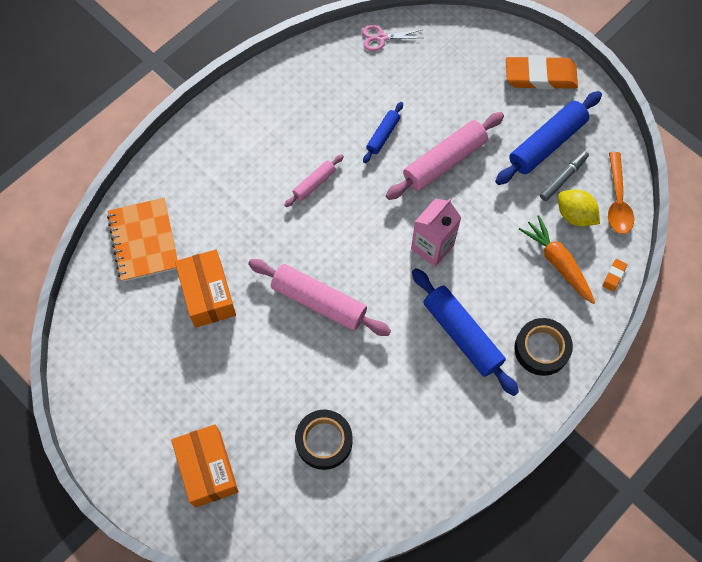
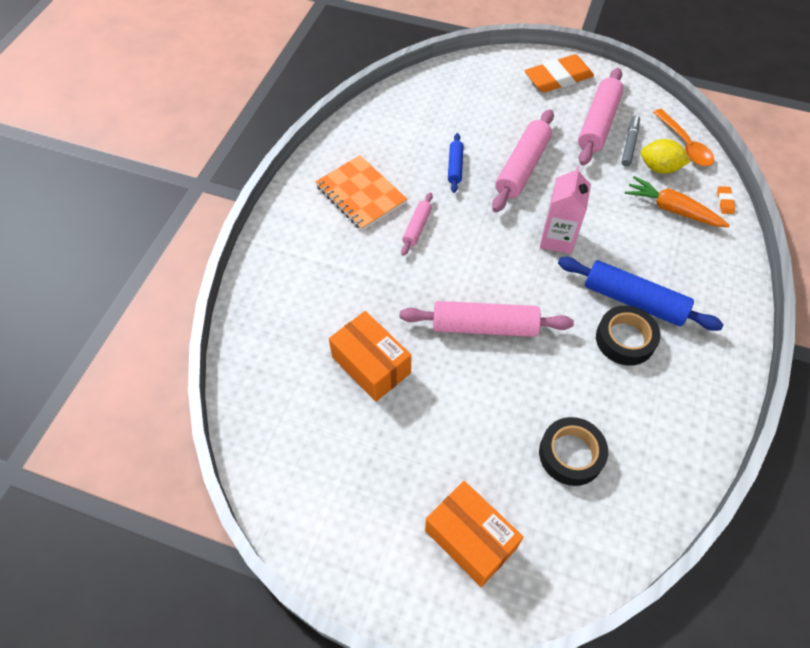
camera: 25 degrees left, 10 degrees down
(143, 241) = (276, 342): orange notebook -> orange notebook (361, 194)
(381, 38) = (405, 95): pink scissors -> none
(541, 349) = (709, 284): black tape -> black tape (625, 339)
(546, 143) = (598, 124): blue rolling pin -> pink rolling pin

